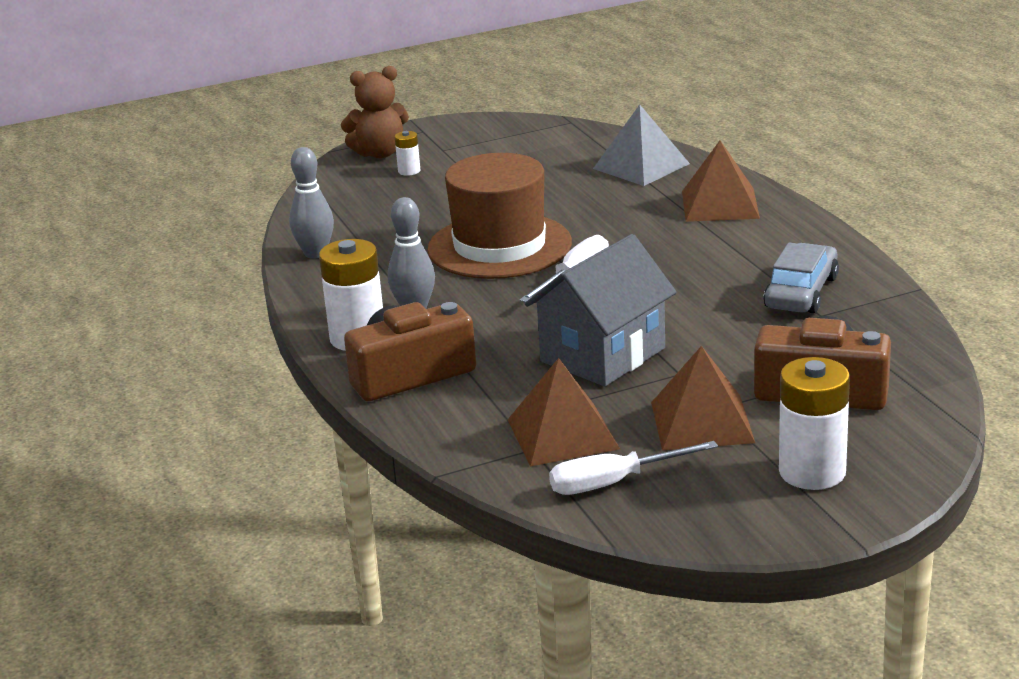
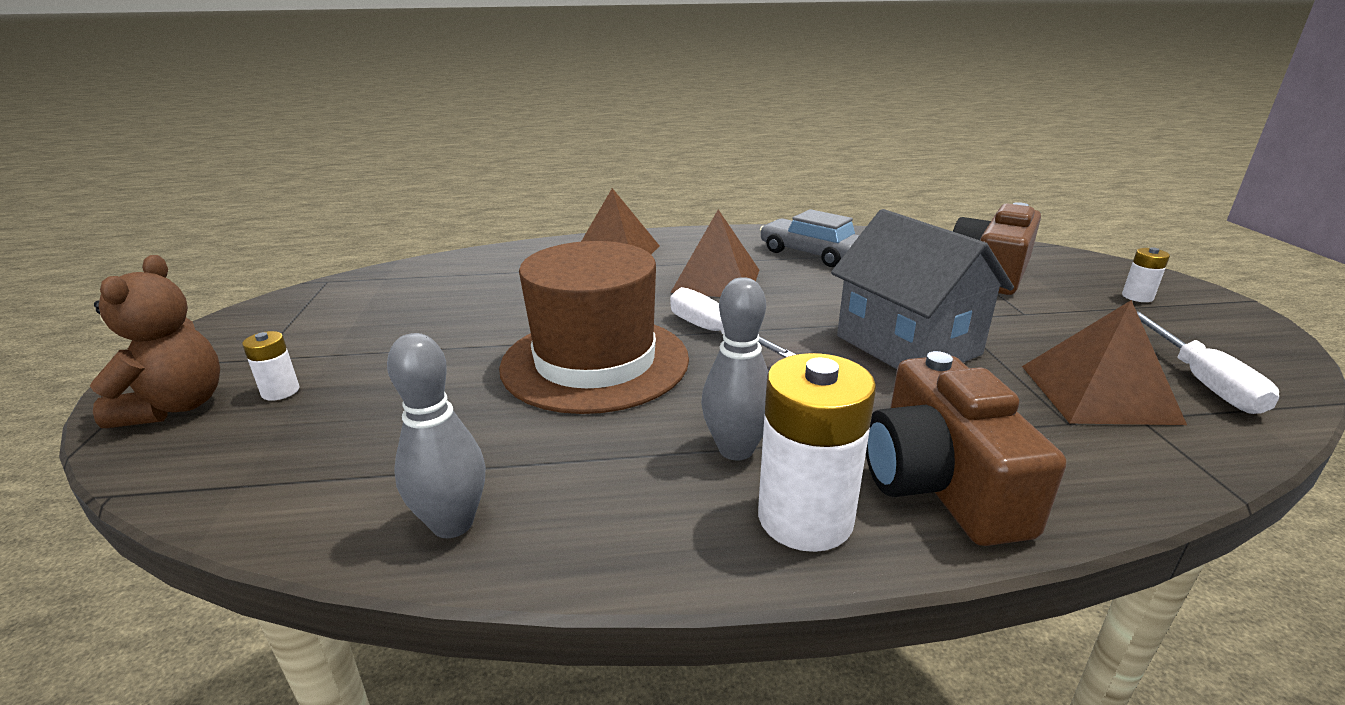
camera: 75 degrees left, 0 degrees up
(641, 166) = (490, 268): grey pyramid -> none
(701, 422) = (1055, 322): brown pyramid -> brown pyramid (716, 280)
(812, 472) = (1137, 297): white battery -> white battery, size x0.48

